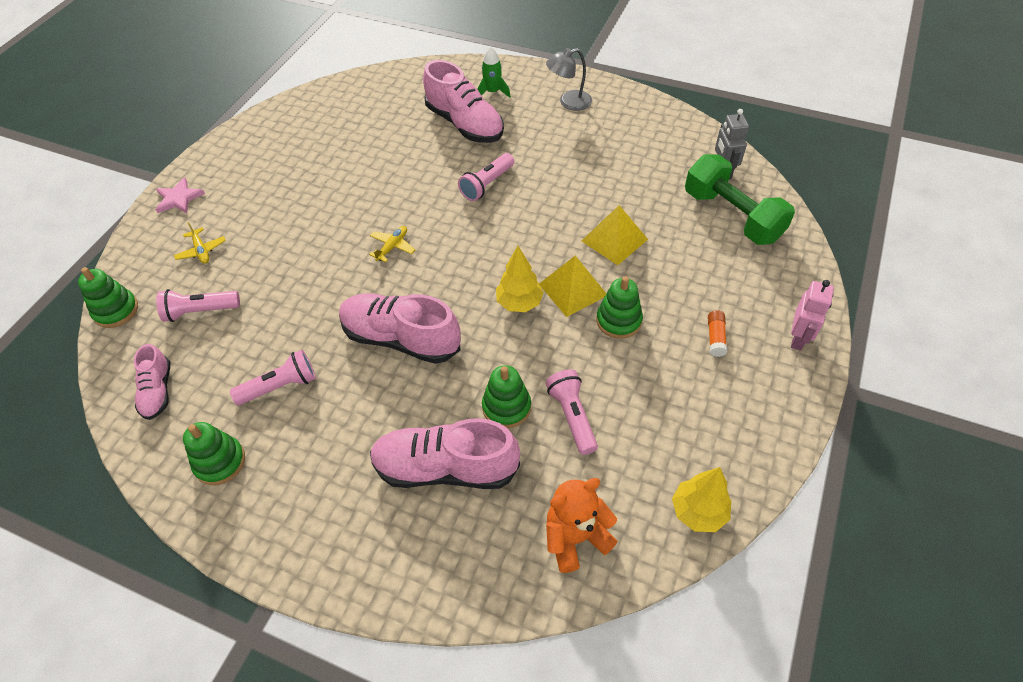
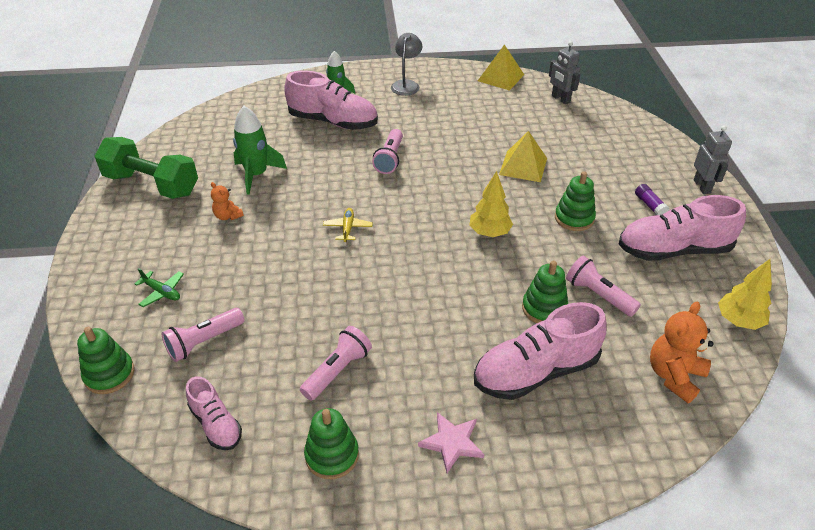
camera: 30 degrees left, 10 degrees down
(179, 198) = (99, 257): pink star -> pink star (452, 442)
(201, 250) = (162, 292): yellow plane -> green plane
(302, 195) = (228, 216): none -> orange teddy bear
(355, 160) = (256, 175): none -> green rocket
(401, 339) = (415, 293): pink shoe -> pink shoe (673, 250)
(569, 102) = (406, 84): grey lamp -> grey lamp turned 150 degrees clockwise
(573, 289) = (522, 209): yellow pyramid -> yellow pyramid (501, 77)
(715, 337) = (649, 205): orange glue stick -> purple glue stick
(732, 216) = (592, 125): green dumbbell -> green dumbbell (152, 185)
(798, 338) = (702, 186): pink robot -> grey robot

